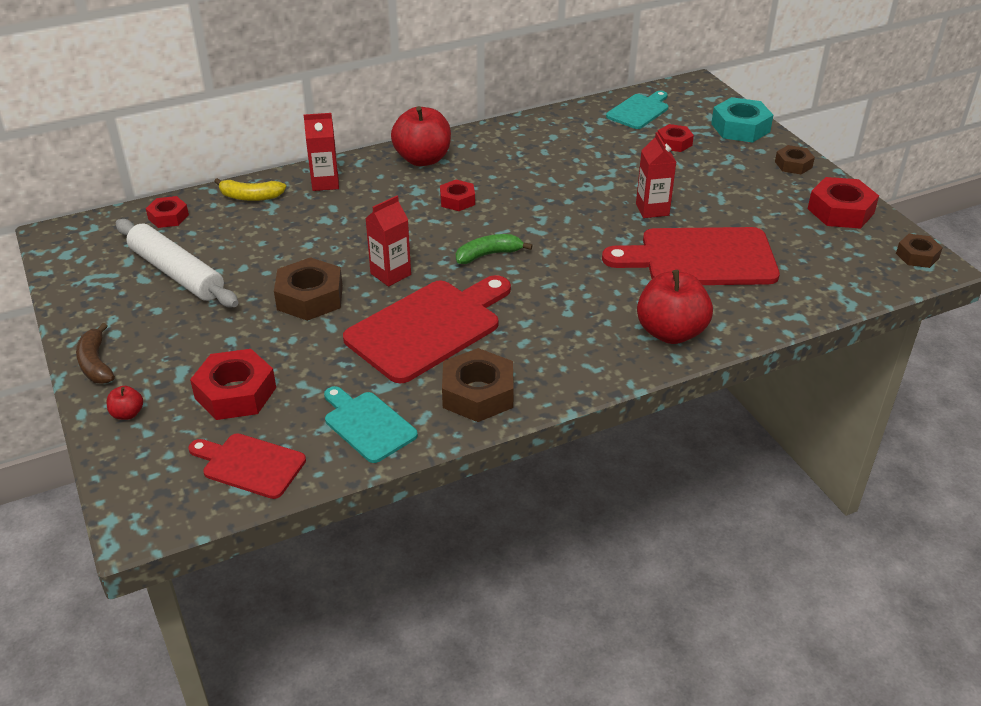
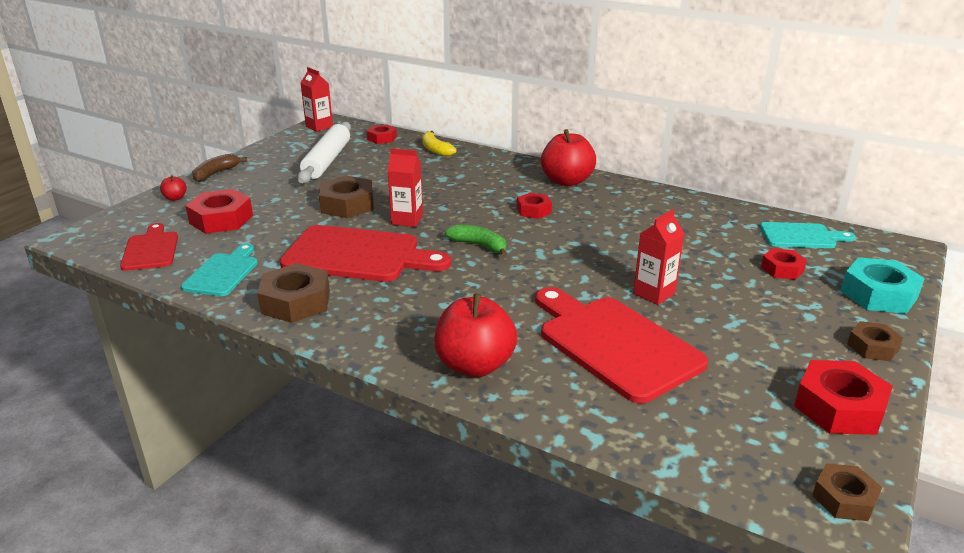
camera: 55 degrees right, 10 degrees down
(325, 183) = (485, 163): red carton -> red carton (319, 127)

